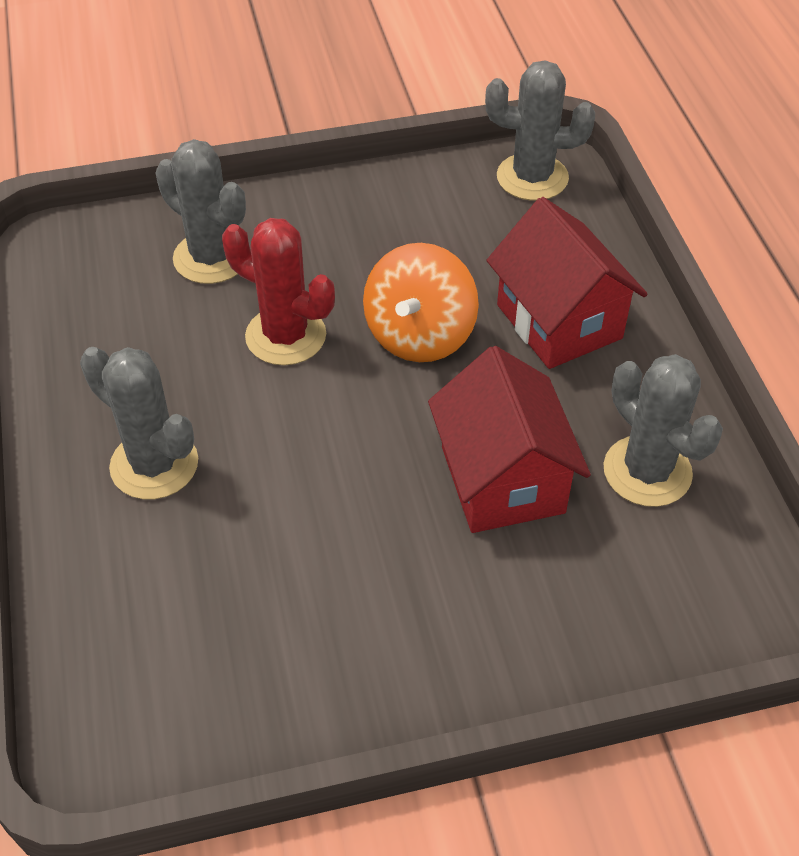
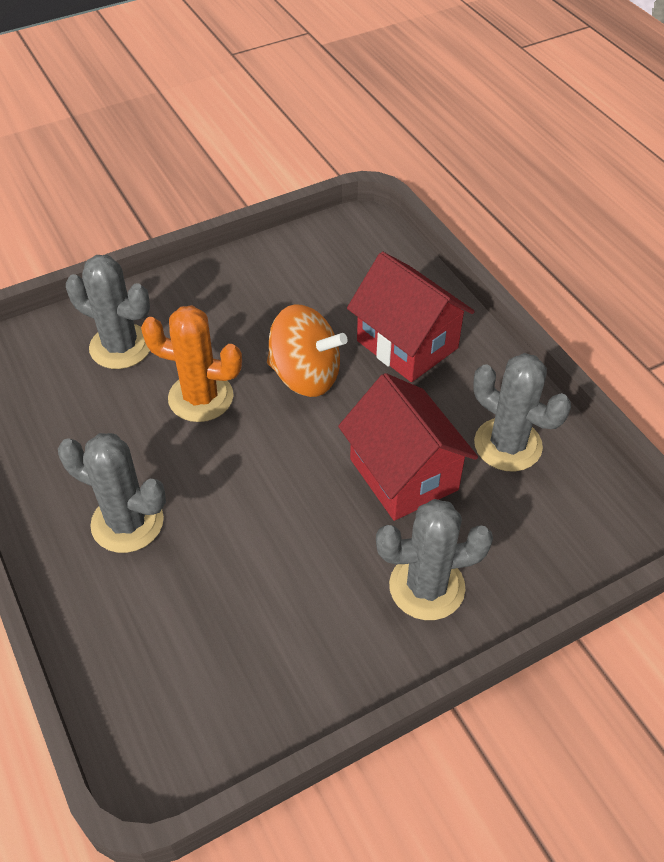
camera: 15 degrees left, 0 degrees up
(286, 336) = (201, 397): red cactus -> orange cactus
(419, 335) = (305, 376): orange spinning top -> orange spinning top turned 75 degrees counterclockwise
(532, 177) = (352, 238): grey cactus -> grey cactus (427, 587)

